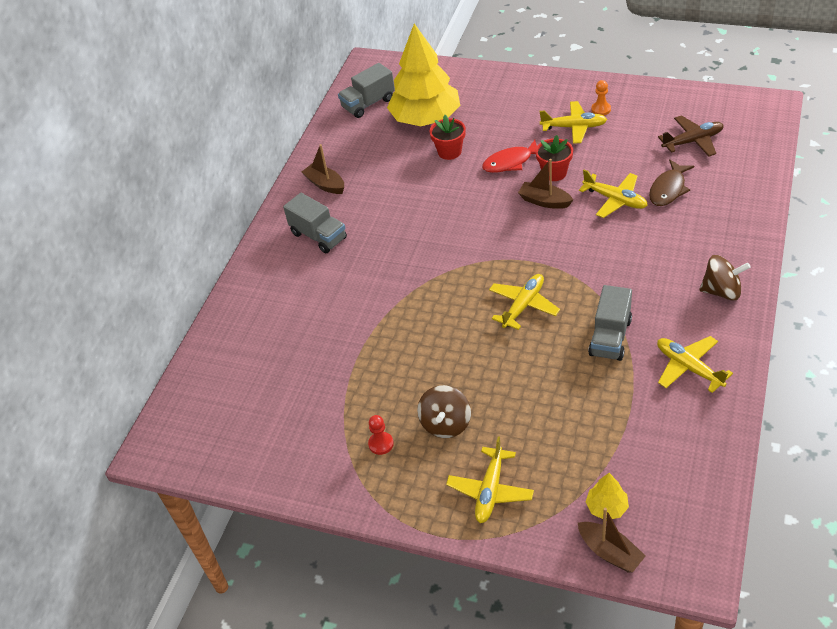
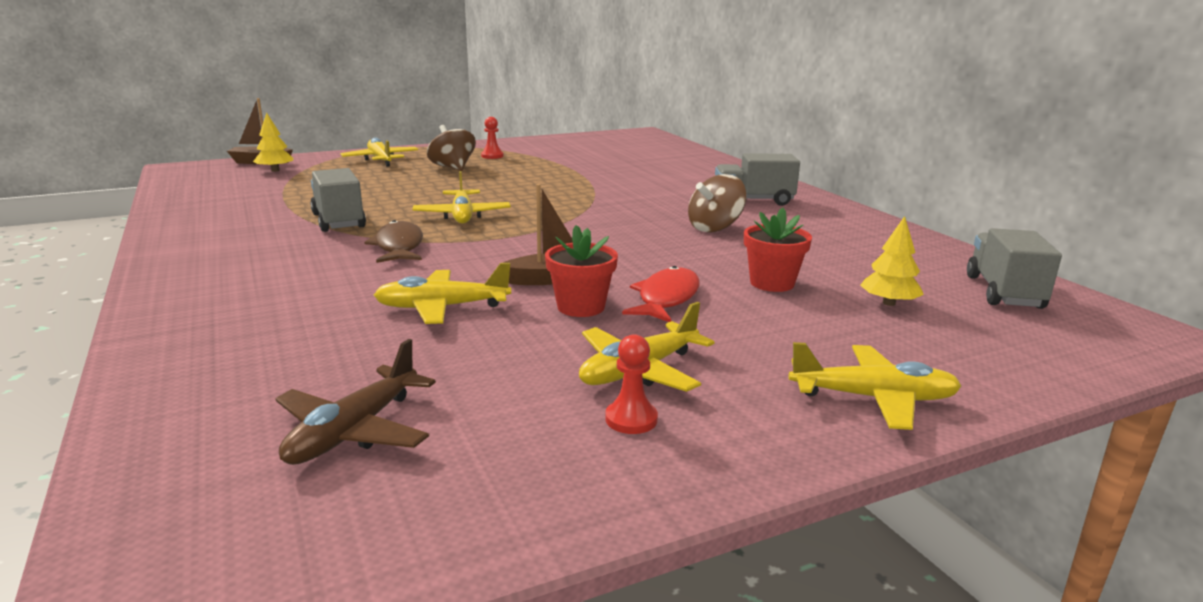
camera: 130 degrees right, 25 degrees down
(325, 184) = (838, 224): brown boat -> none
(426, 118) = (889, 303): yellow tree -> yellow tree, size x0.41
(601, 109) = (631, 419): orange pawn -> red pawn
(668, 189) = (356, 343): brown fish -> brown fish (399, 246)
(688, 367) = (228, 225): yellow plane -> yellow plane (874, 398)
(721, 291) = (201, 274): brown spinning top -> brown spinning top (715, 228)

